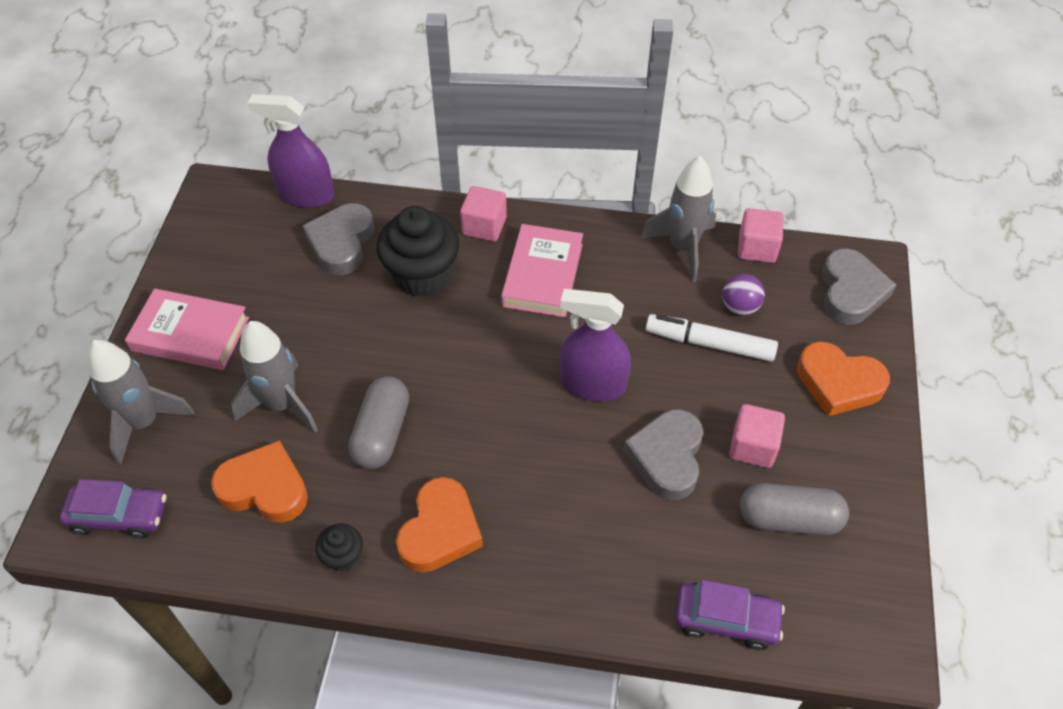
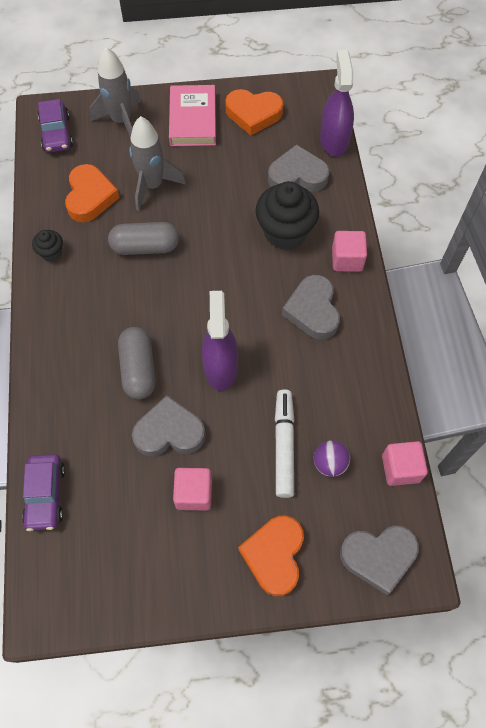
camera: 75 degrees right, 10 degrees up
(440, 530) = (80, 301): orange heart -> orange heart (253, 114)
(542, 275) = (312, 310): pink book -> grey heart
(682, 248) = (378, 407): grey rocket -> none
(789, 519) = (136, 529): grey capsule -> grey capsule (138, 369)

